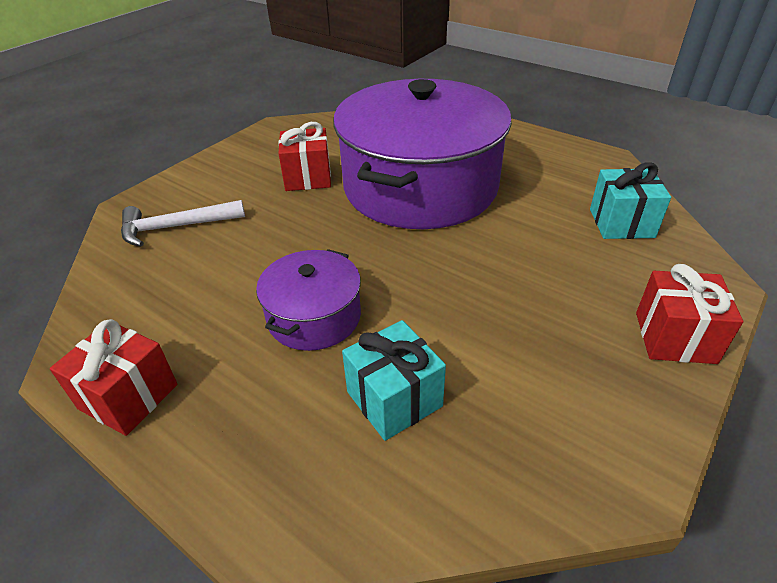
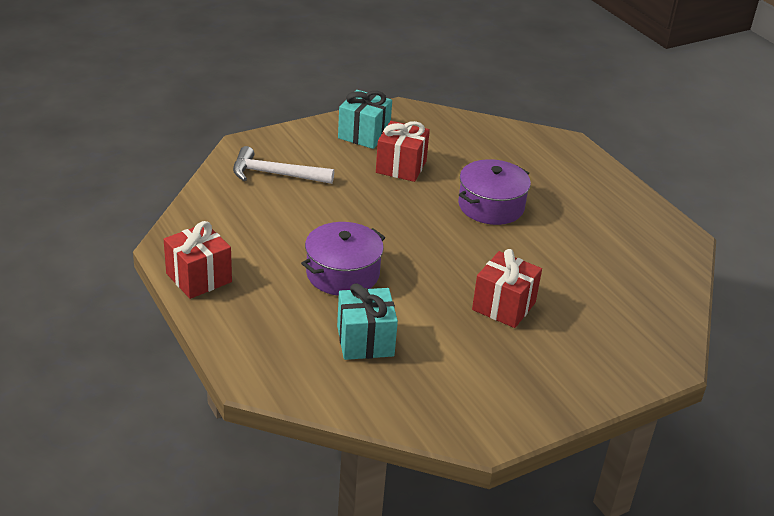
camera: 20 degrees right, 5 degrees down
(420, 186) = (491, 206): purple pot -> purple pot, size x0.47
(621, 223) = (638, 293): turquoise gift -> turquoise gift (364, 135)
(674, 337) = (595, 380): red gift -> red gift (503, 306)

